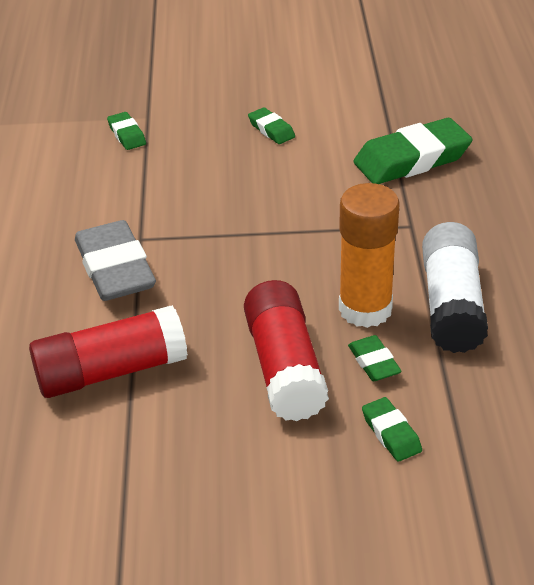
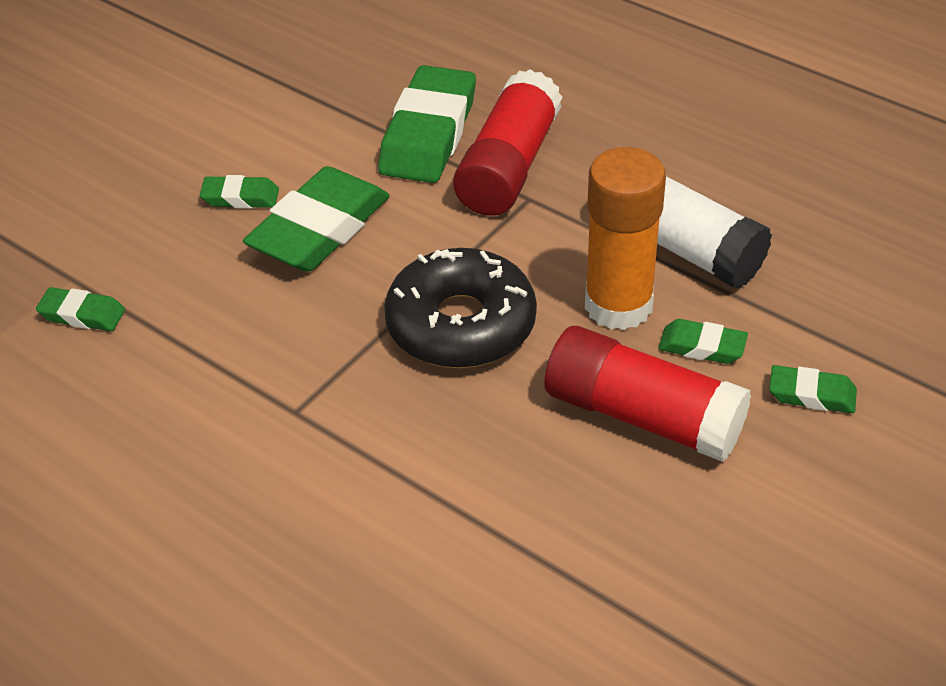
camera: 50 degrees left, 5 degrees up
(111, 371) = (500, 564): red glue stick -> red glue stick (508, 167)
(115, 269) = (324, 462): grey eraser -> none
(273, 258) = (461, 324): none -> black donut
(282, 168) = (320, 229): none -> green eraser

